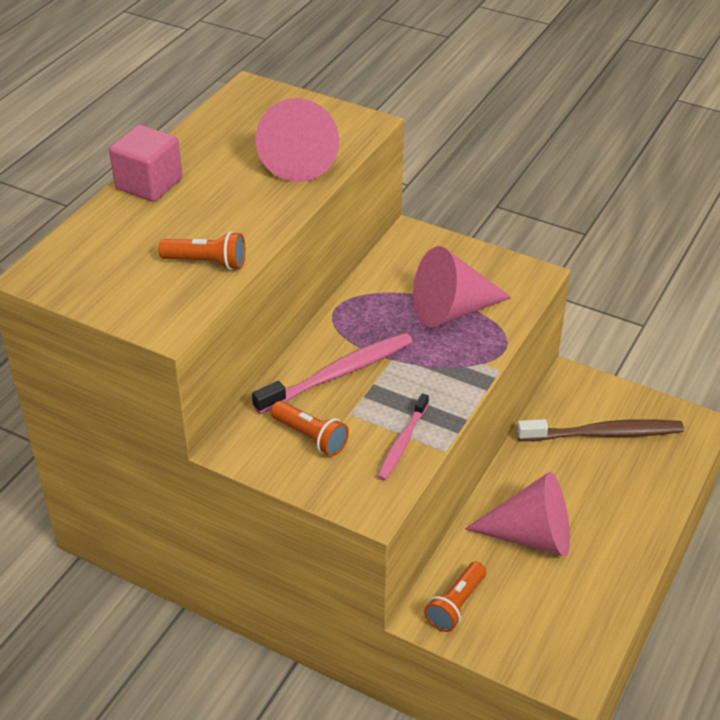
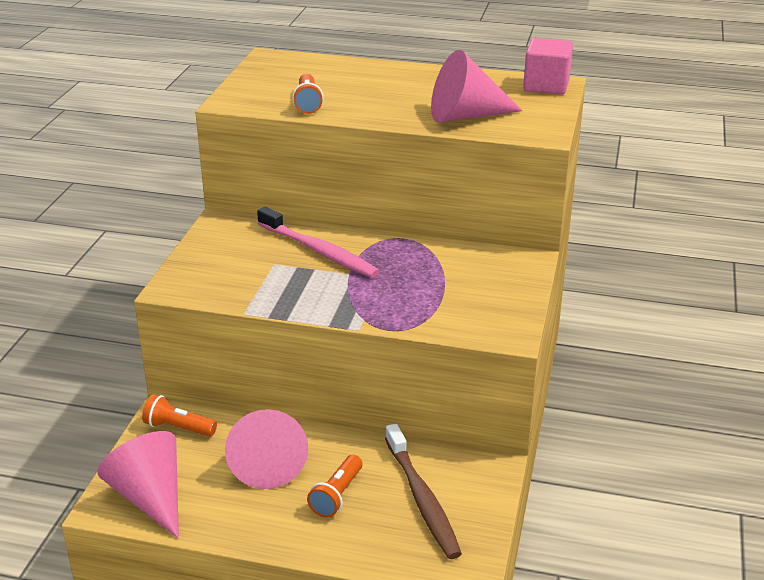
camera: 75 degrees right, 10 degrees down
(149, 184) = (395, 70): pink cube -> pink cube (546, 85)
(310, 437) = (241, 250): orange flashlight -> orange flashlight (337, 495)
(402, 442) = (247, 291): pink toothbrush -> none
(452, 310) = (429, 294): pink cone -> pink cone (150, 497)

